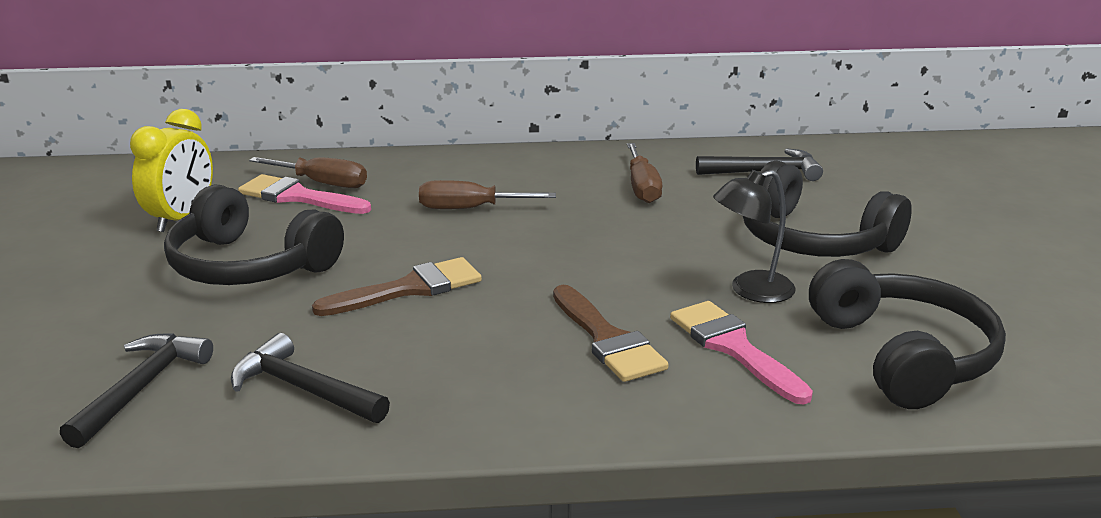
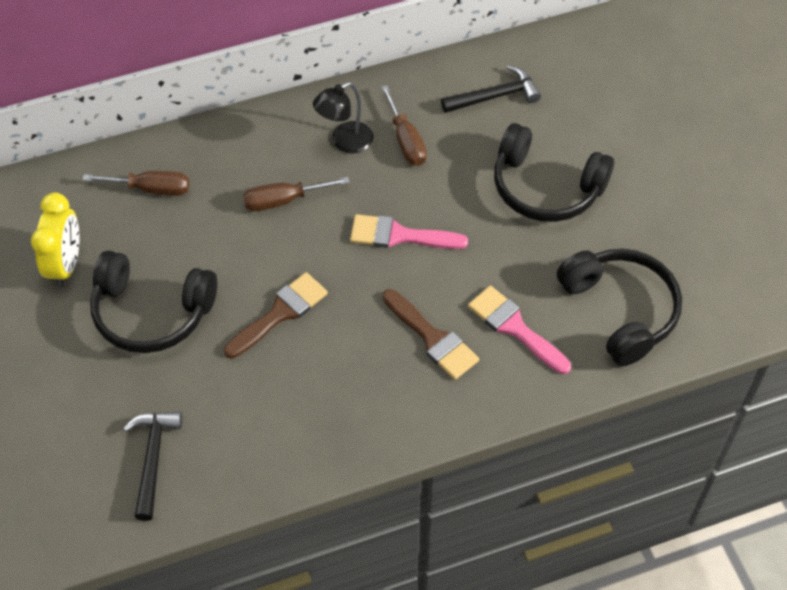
camera: 15 degrees left, 30 degrees up
(297, 197) = (141, 213): pink brush -> pink brush (399, 235)
(303, 389) = (257, 434): black hammer -> none
(750, 290) = (513, 261): black lamp -> black lamp (345, 142)

